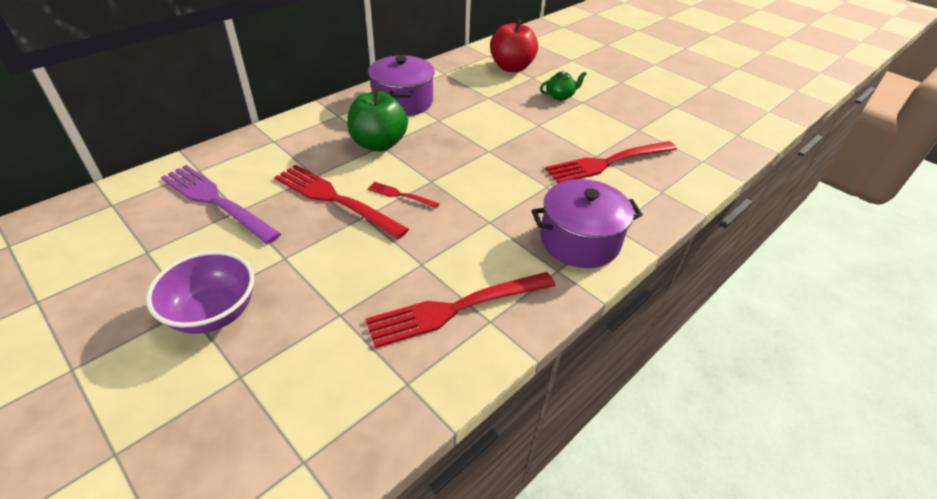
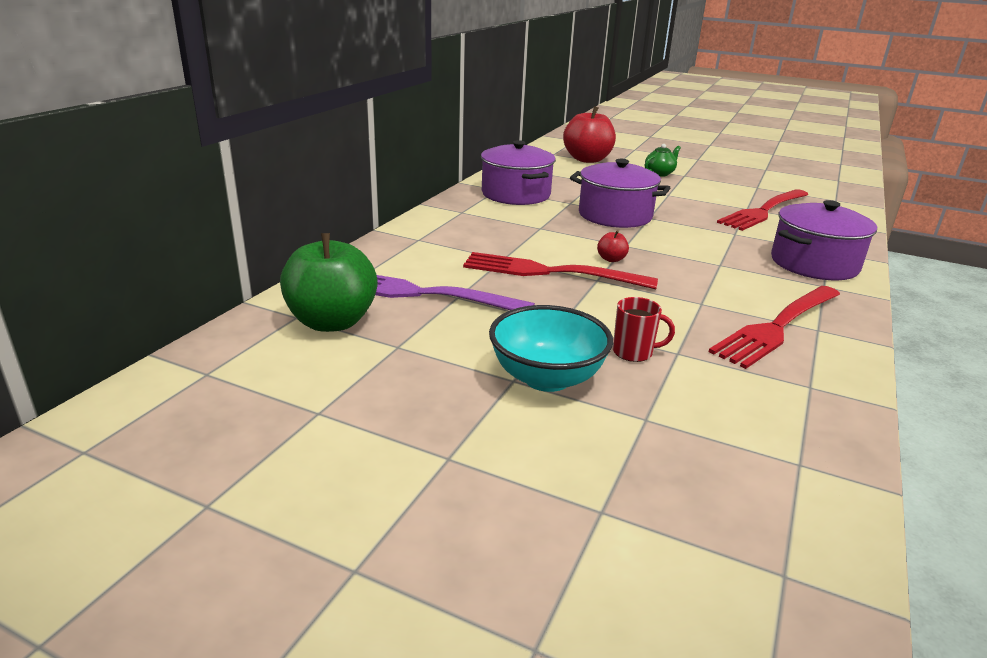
camera: 20 degrees left, 15 degrees down
(213, 313) = (546, 378): purple bowl -> turquoise bowl
(305, 305) = (634, 352): none -> red mug
(379, 144) = (535, 227): green apple -> green apple (332, 322)
(400, 195) = (611, 259): red fork -> red apple
(461, 143) = (615, 215): none -> purple pot

